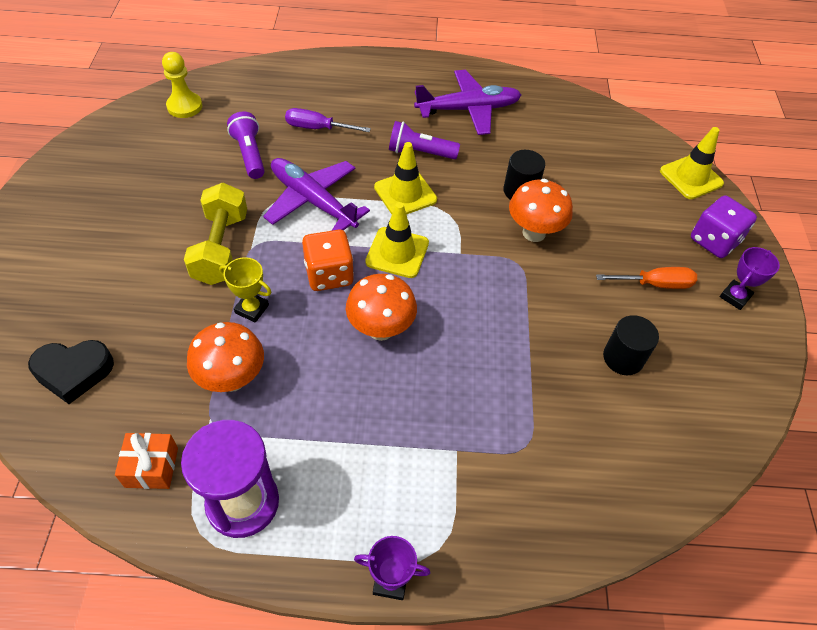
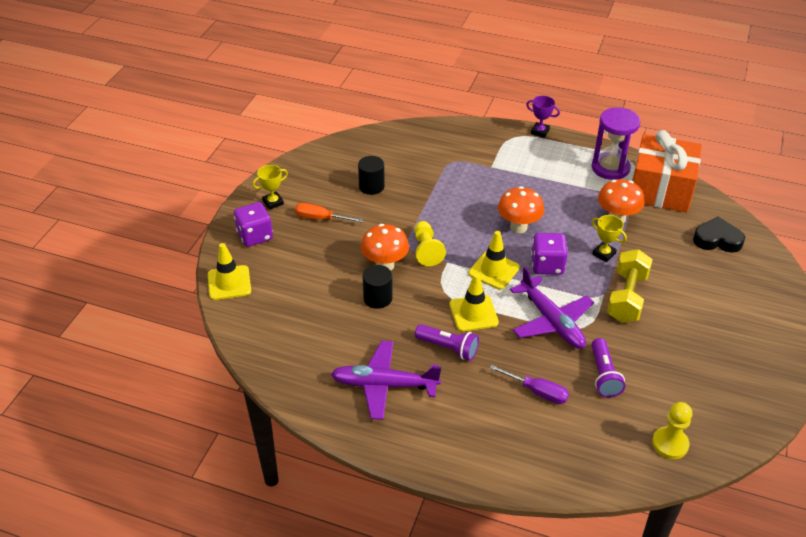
camera: 160 degrees left, 10 degrees down
(151, 467) = (660, 189): orange gift -> orange gift, size x2.35
(329, 274) = (547, 265): orange dice -> purple dice
(493, 264) = (426, 250): none -> yellow pawn
(735, 297) = (273, 202): purple trophy -> yellow trophy

